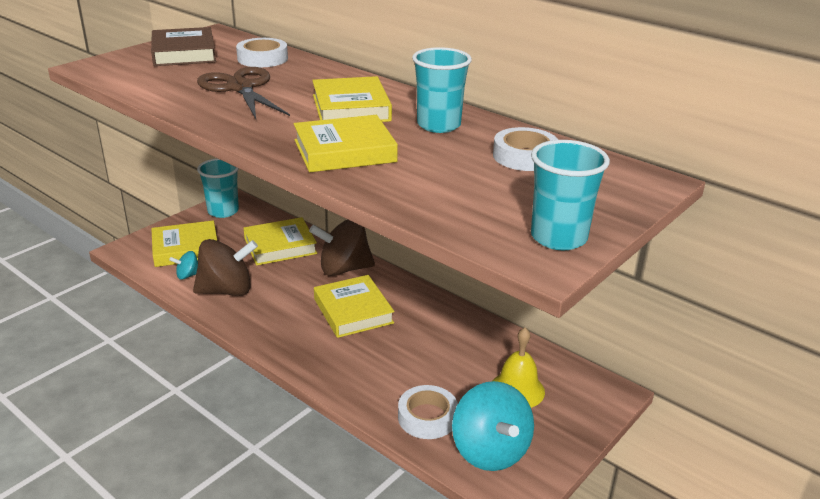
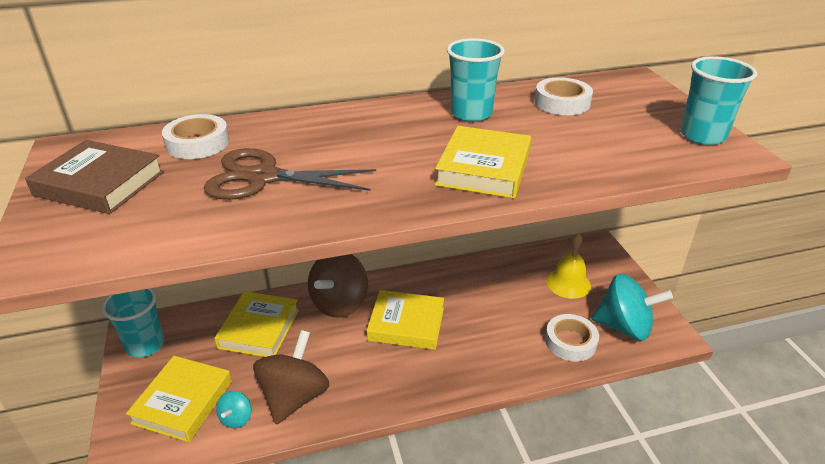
camera: 55 degrees left, 5 degrees up
(351, 108) = (390, 137): yellow book -> none

